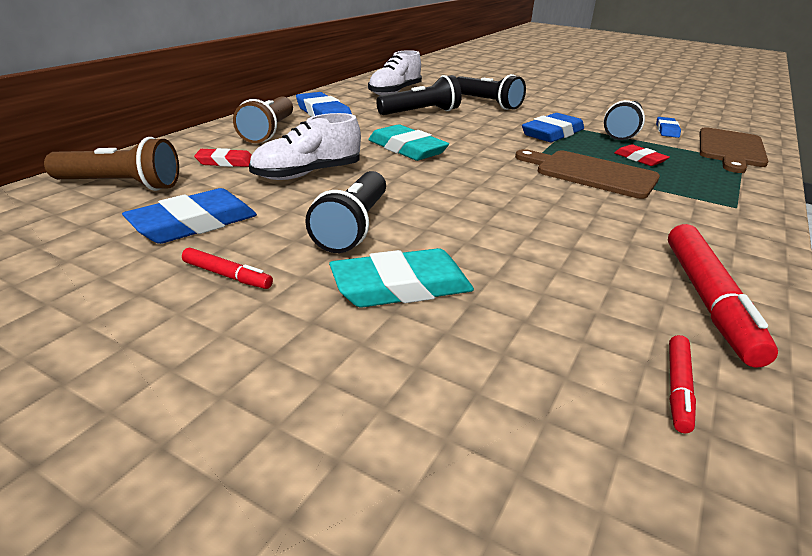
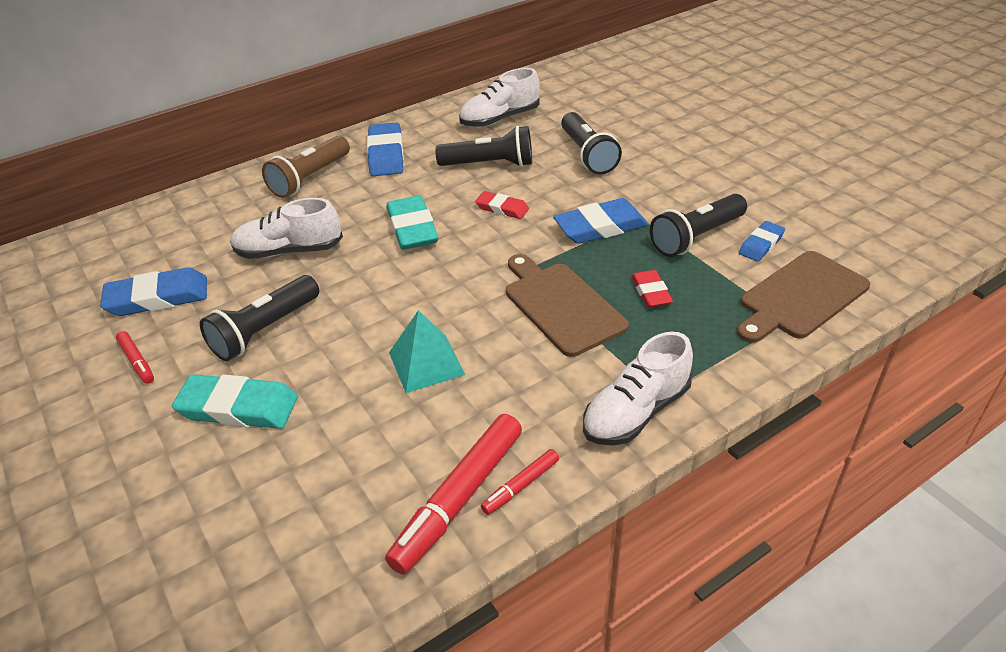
camera: 30 degrees right, 10 degrees up
(121, 185) = (143, 237): brown flashlight -> none
(225, 162) = (238, 220): red eraser -> red eraser (502, 208)
(540, 221) = (426, 363): none -> turquoise pyramid
(678, 388) = (325, 565): red marker -> red marker (521, 485)
(738, 219) = (636, 412): none -> white shoe

